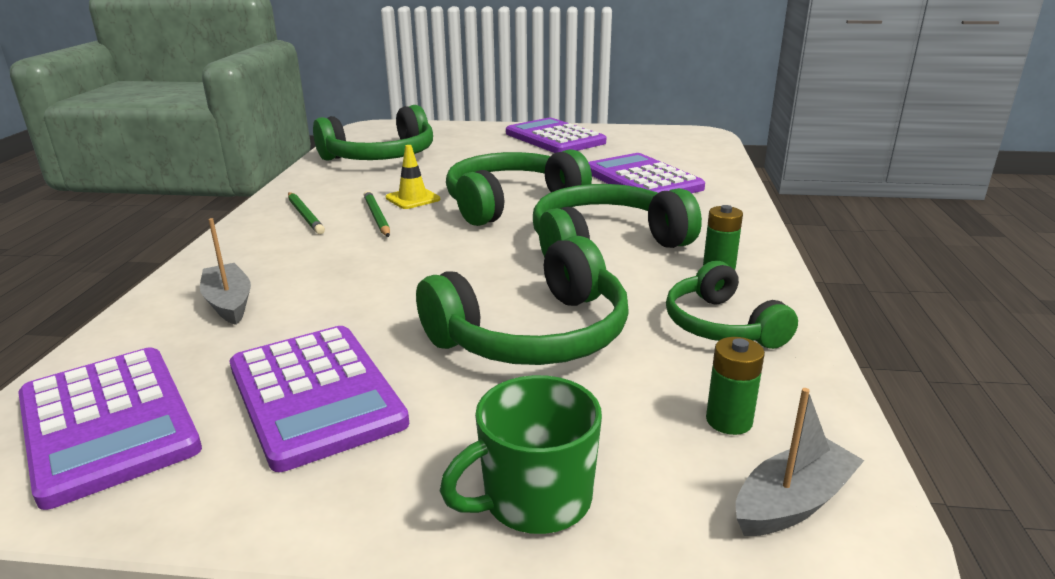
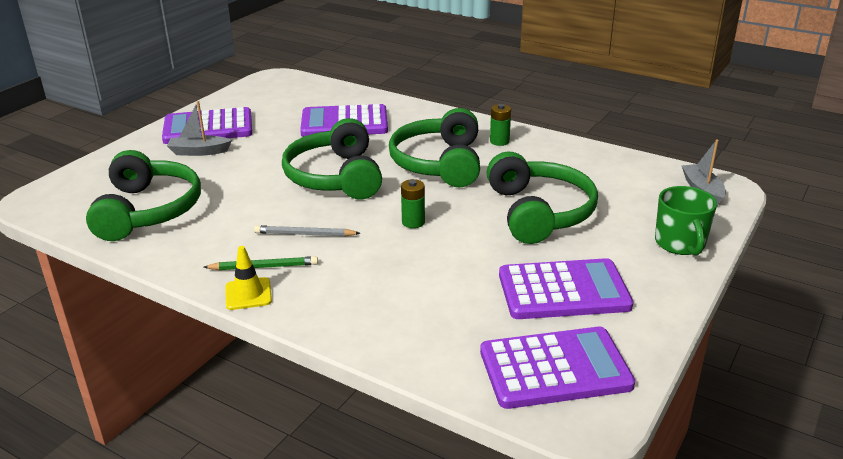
camera: 65 degrees left, 5 degrees up
(229, 303) = (414, 315): grey boat -> grey boat (199, 152)
(377, 217) = (304, 234): green pencil -> grey pencil
(413, 198) = (280, 213): yellow traffic cone -> yellow traffic cone (248, 294)
(721, 325) = (563, 161): green headphones -> none
(729, 421) = (645, 185): green battery -> green battery (413, 222)

